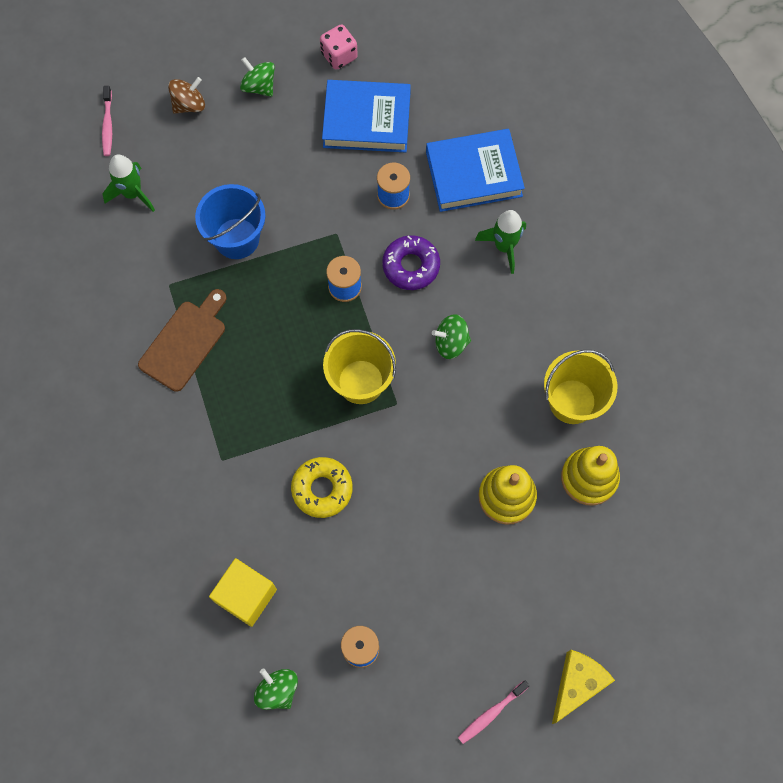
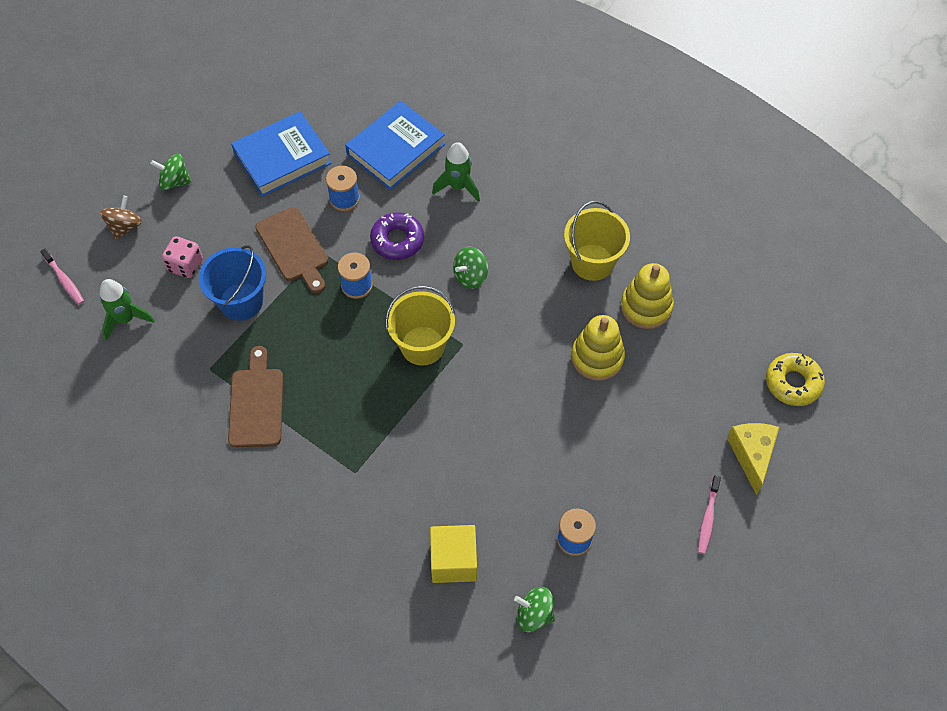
camera: 35 degrees left, 10 degrees down
(316, 215) = (294, 248): none -> brown cutting board
(322, 489) = (453, 442): yellow donut -> yellow donut (793, 383)
(339, 56) = (224, 125): pink dice -> pink dice (185, 265)

